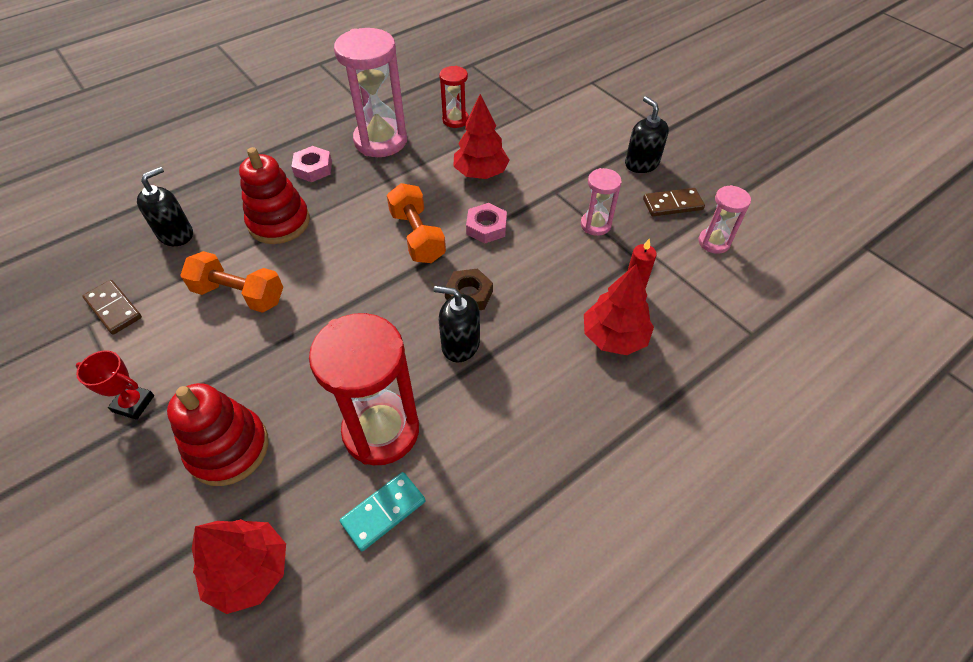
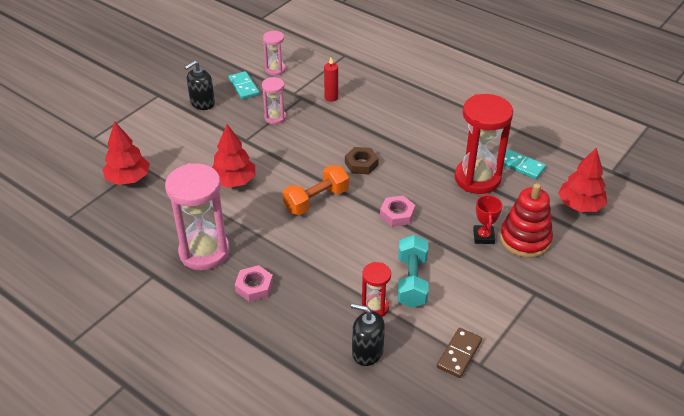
camera: 105 degrees left, 10 degrees down
(133, 403) = (524, 300): red trophy -> red trophy (483, 237)
(239, 294) = (411, 281): orange dumbbell -> turquoise dumbbell
(279, 222) = (329, 286): red stacking toy -> none
(455, 120) = (163, 210): red hourglass -> red hourglass (375, 307)
(460, 344) = (402, 160): black soap dispenser -> none
(486, 227) = (294, 167): pink nut -> pink nut (397, 214)
(614, 337) = (369, 101): red tree -> red tree (128, 179)
(672, 204) = (244, 87): brown domino -> turquoise domino

